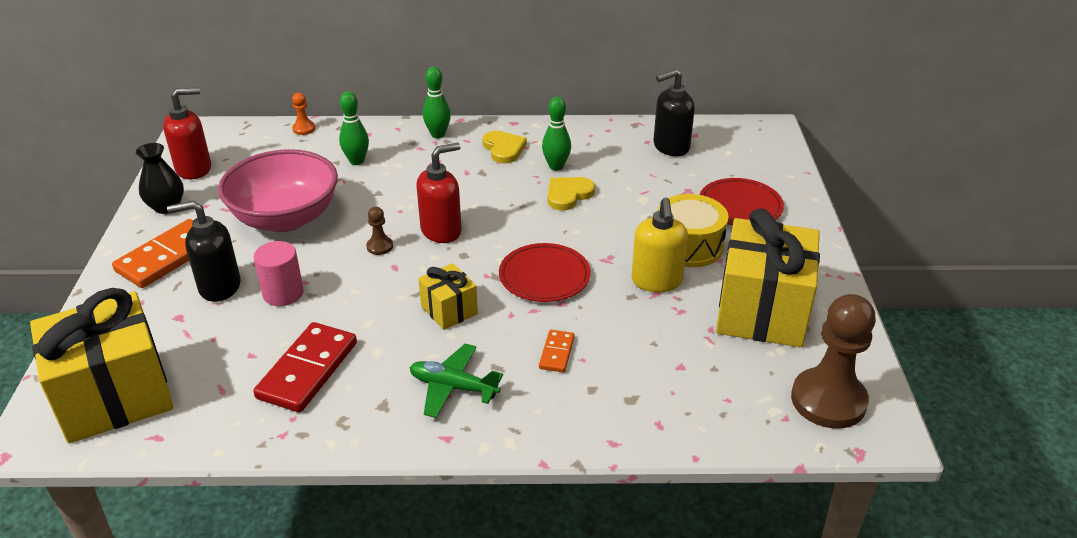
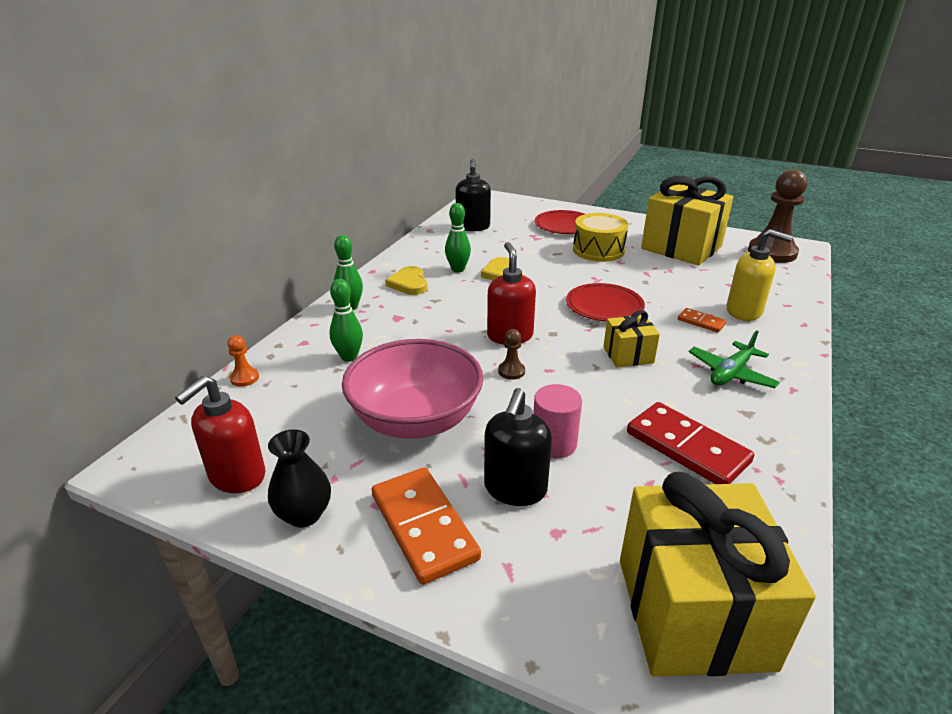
camera: 65 degrees left, 5 degrees down
(194, 169) = (236, 476): red soap dispenser -> red soap dispenser turned 150 degrees counterclockwise
(503, 149) = (409, 283): yellow heart -> yellow heart turned 105 degrees counterclockwise
(656, 281) = (633, 269): yellow soap dispenser -> yellow soap dispenser (744, 311)

